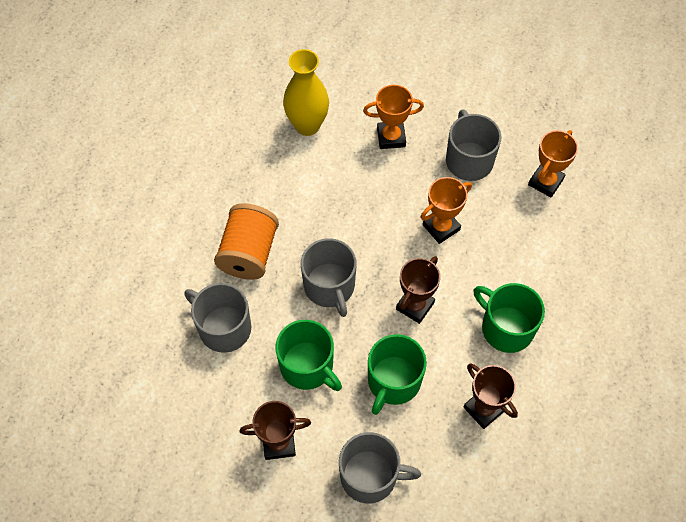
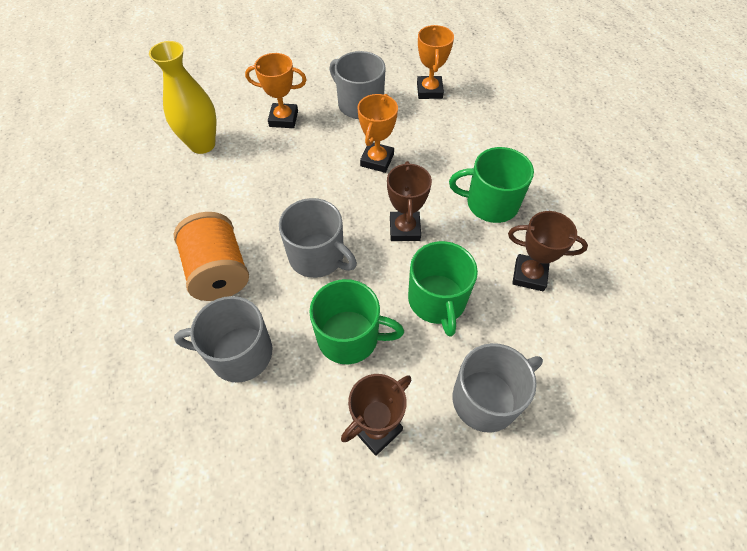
camera: 35 degrees left, 5 degrees down
(391, 137) = (283, 119): orange trophy -> orange trophy turned 45 degrees clockwise

